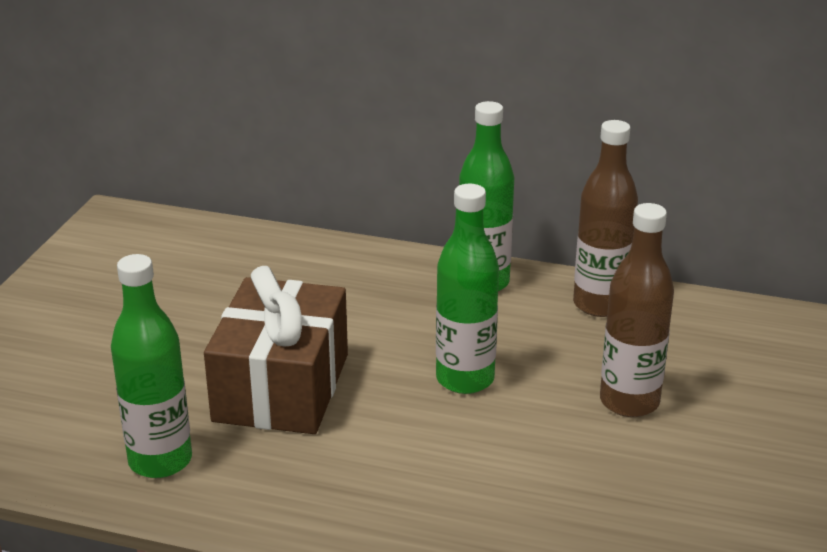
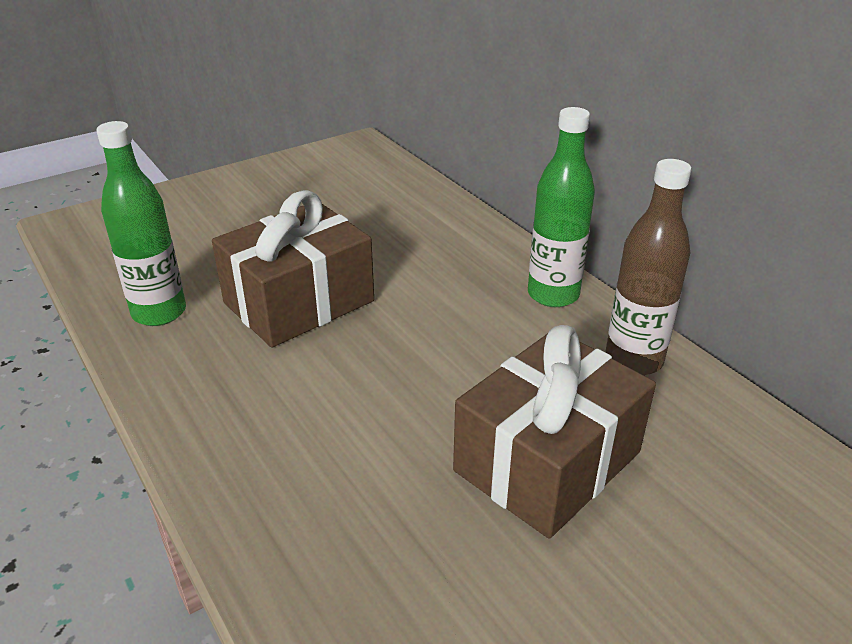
camera: 40 degrees right, 5 degrees up
(465, 379) = (433, 364): green bottle -> none
(629, 402) = (547, 461): brown bottle -> brown gift

